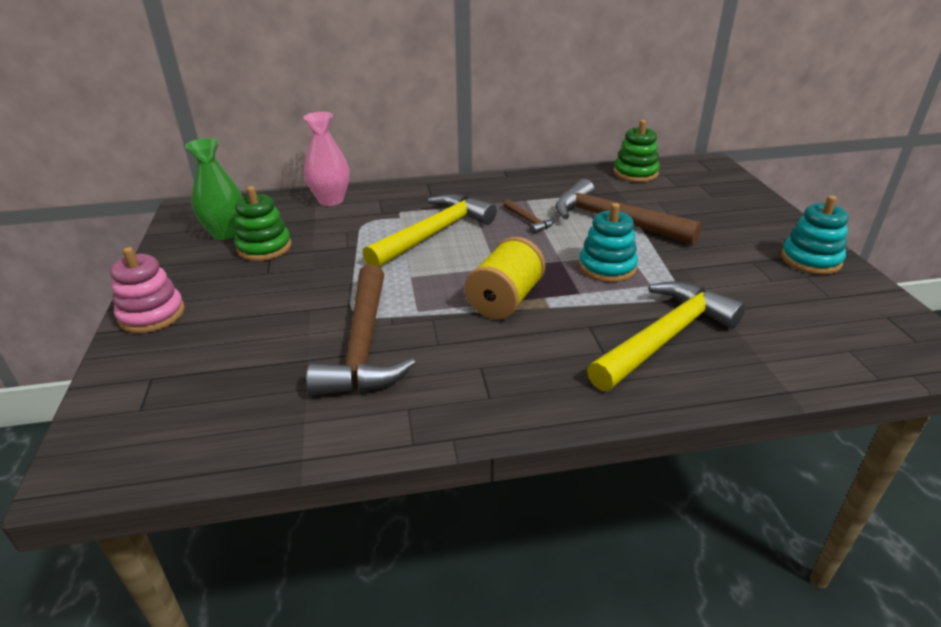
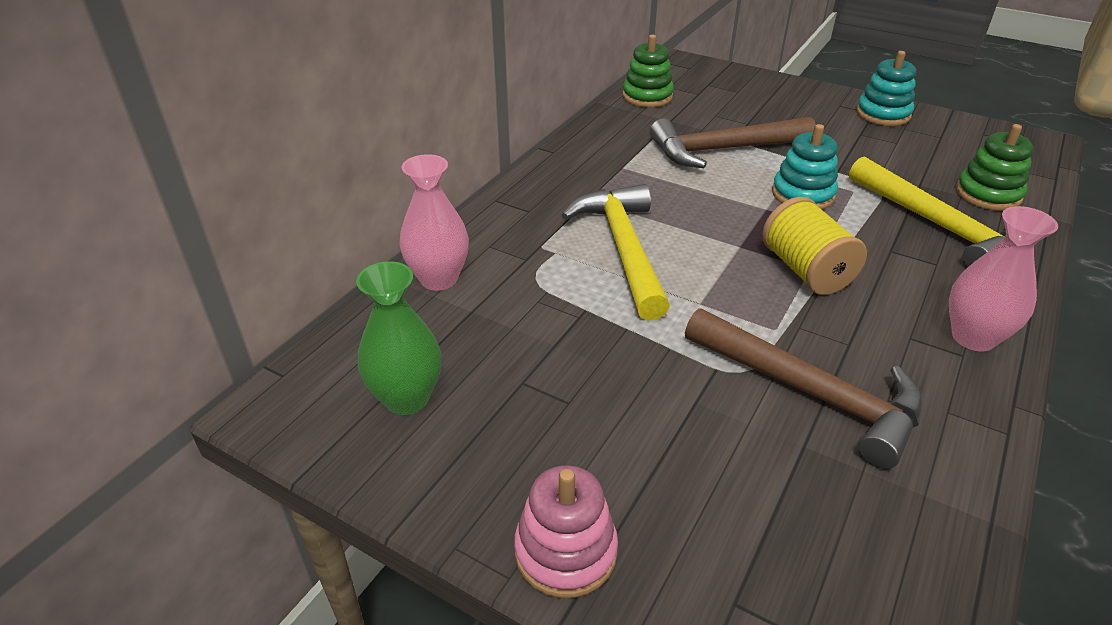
camera: 50 degrees left, 5 degrees up
(264, 248) = (497, 380): green stacking toy -> green stacking toy (988, 194)
(520, 396) = (973, 337): none -> pink vase
(529, 221) = (668, 187): brown hammer -> none
(665, 337) = (939, 226): yellow hammer -> yellow hammer turned 150 degrees clockwise

